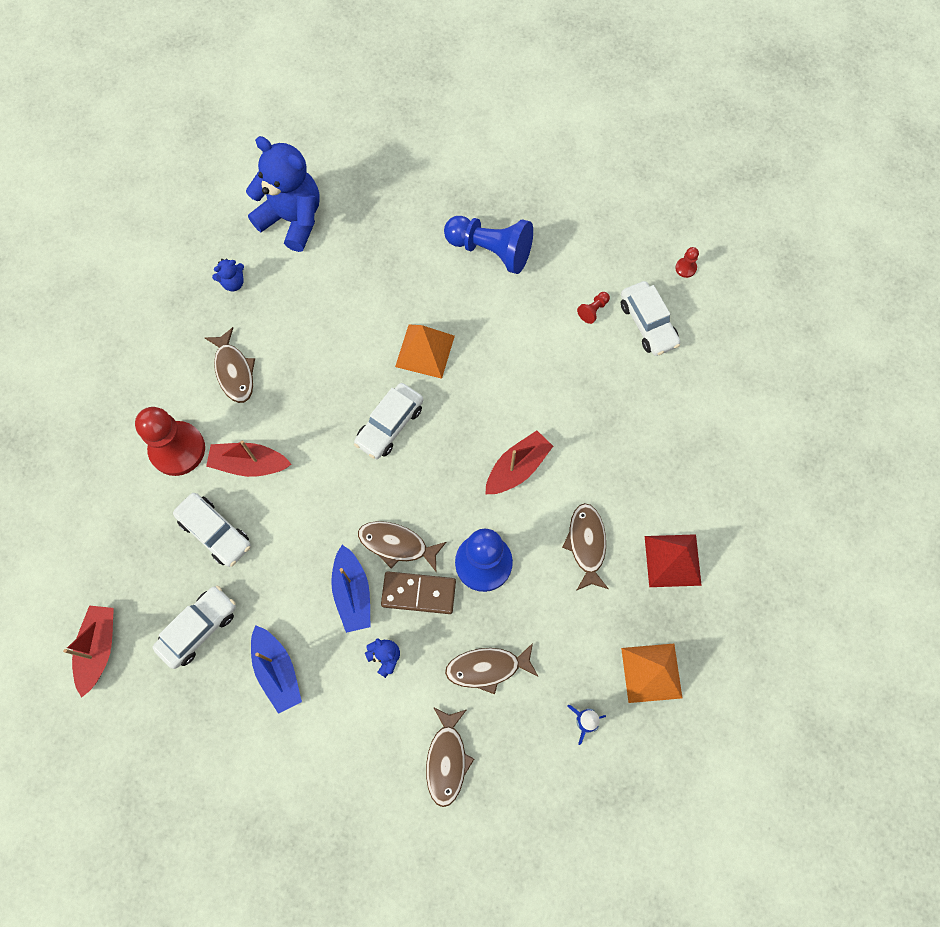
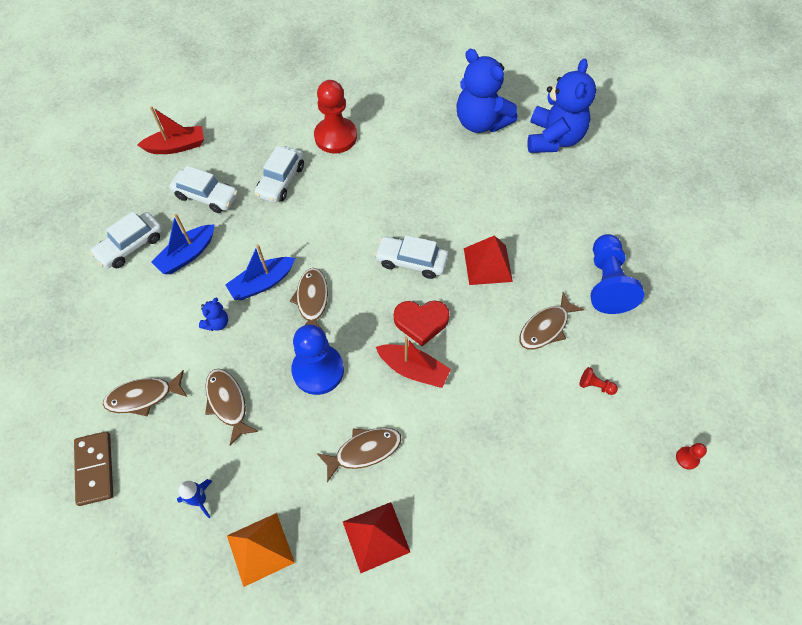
camera: 70 degrees right, 10 degrees down
(233, 283) = (481, 122): blue teddy bear -> blue teddy bear, size x2.39
(234, 371) = (410, 147): brown fish -> brown fish (546, 327)
(249, 464) = (341, 182): red boat -> none
(418, 593) = (276, 330): brown domino -> brown domino (95, 469)
(425, 351) = (487, 264): orange pyramid -> red pyramid
(467, 441) = (421, 322): none -> red heart
(648, 324) = (607, 439): white car -> white car (131, 246)

